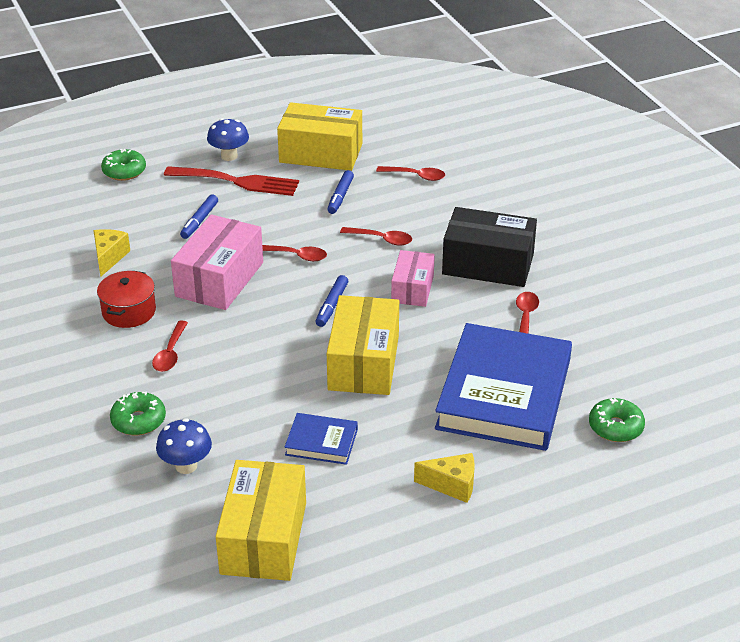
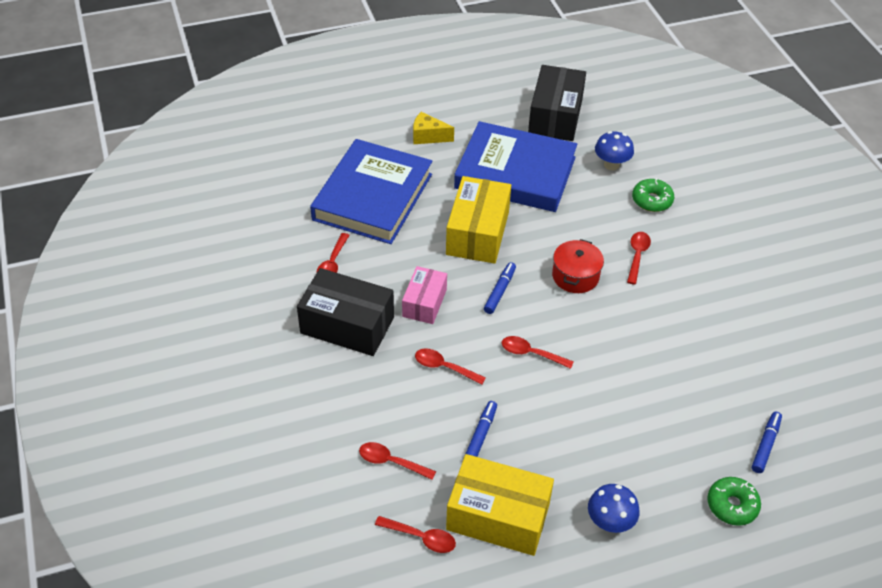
camera: 175 degrees left, 10 degrees up
(109, 257) = (715, 369): yellow cheese -> none
(129, 311) = (681, 302): red pot -> red pot (575, 276)
(199, 221) = (632, 412): blue marker -> blue marker (765, 445)
(219, 279) = (603, 331): pink box -> none
(237, 181) = (596, 473): red fork -> none
(263, 538) = (555, 116): yellow box -> black box
(321, 442) = (515, 173): blue book -> blue book, size x2.27
(381, 139) = (421, 537): none -> red spoon
(615, 427) = (300, 165): green donut -> none

